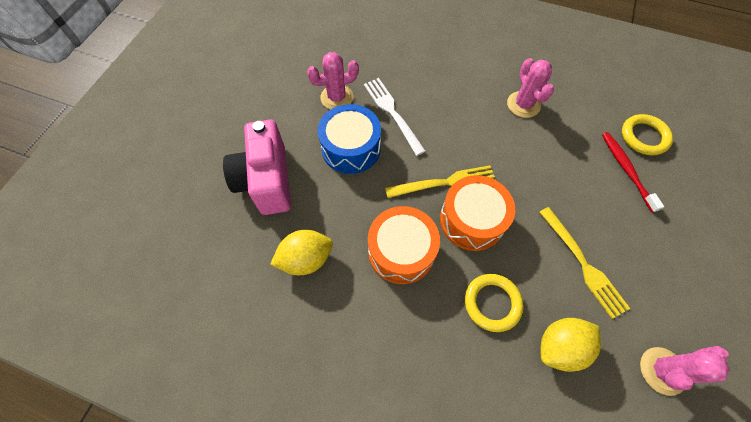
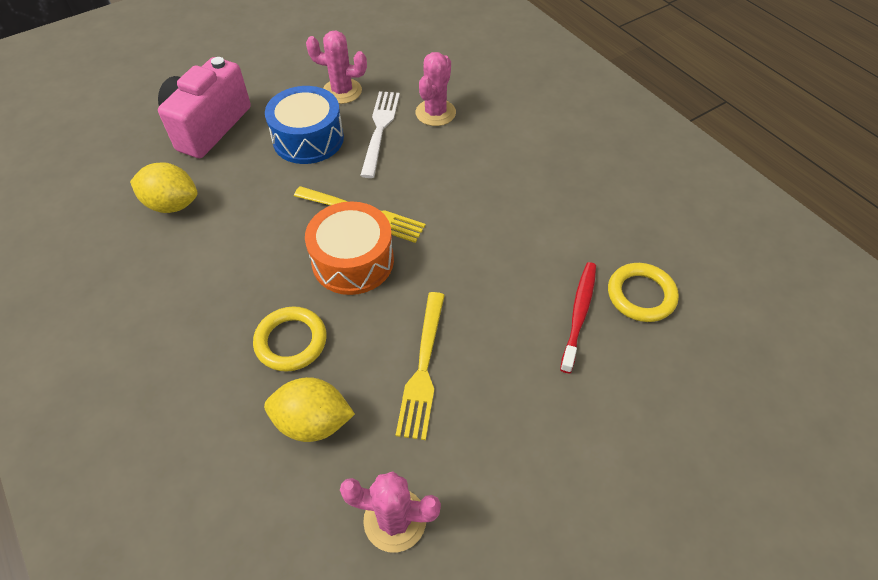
camera: 35 degrees right, 10 degrees down
(401, 251) = (258, 247): orange drum -> none
(523, 104) = (527, 190): pink cactus -> pink cactus (435, 113)

